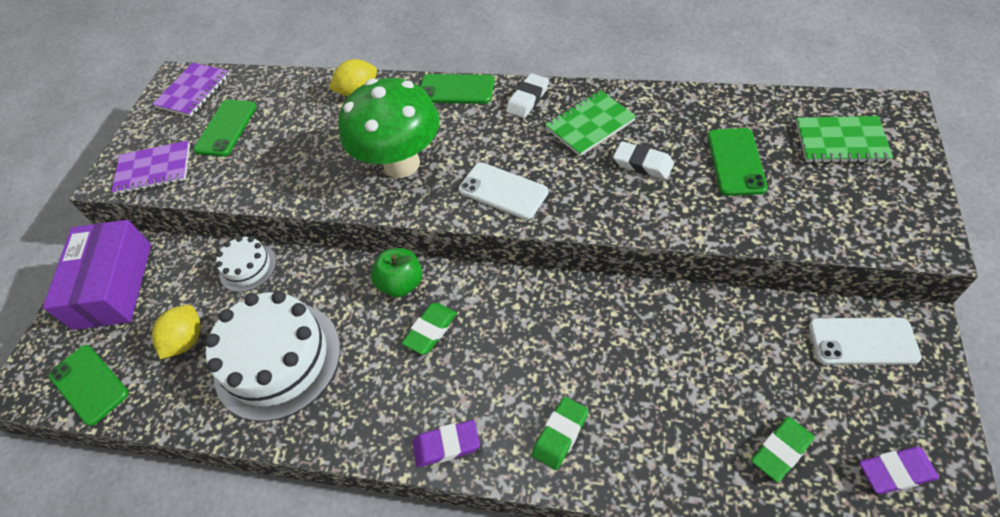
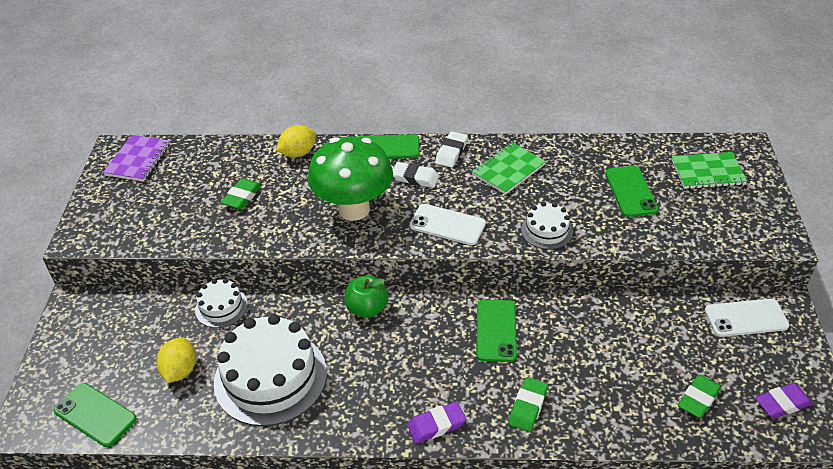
camera: 15 degrees left, 10 degrees down
(113, 285) = (93, 333): purple box -> none
(153, 169) = (120, 228): purple notebook -> none
(226, 128) = (181, 189): green phone -> green phone (496, 330)
(431, 330) = (402, 342): green eraser -> green eraser (242, 197)
(620, 207) = (547, 230): none -> white cake
(643, 164) = (558, 197): white eraser -> white eraser (415, 178)

